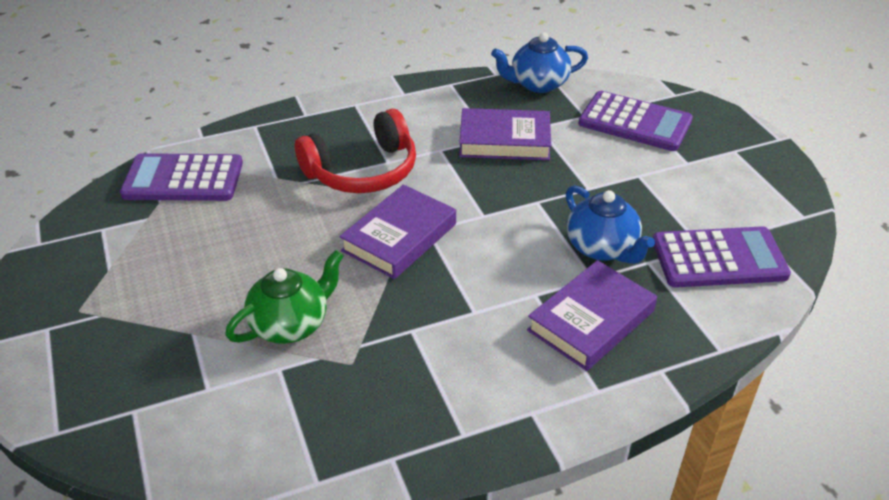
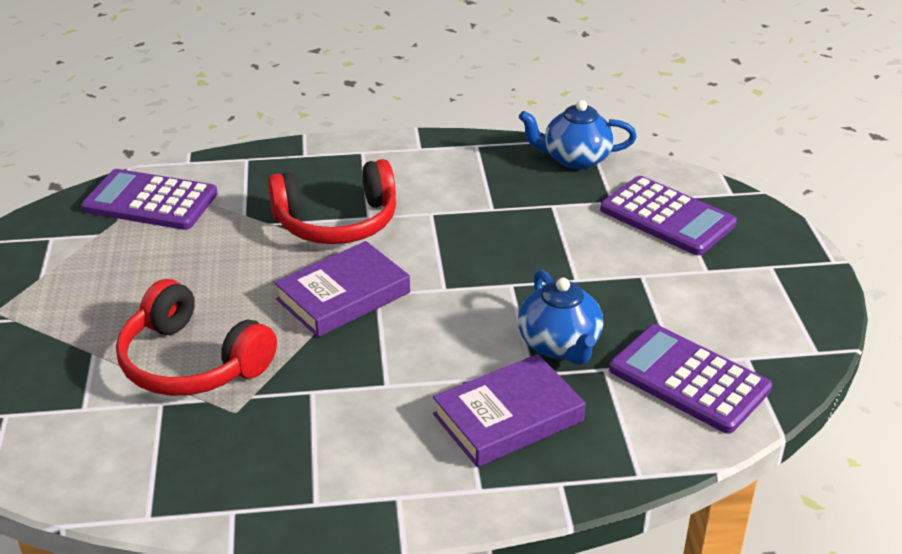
camera: 15 degrees right, 5 degrees down
(291, 324) = (192, 362): green teapot -> red headphones
(504, 141) = (506, 214): purple book -> none
(719, 258) = (689, 379): purple calculator -> purple calculator turned 150 degrees counterclockwise

